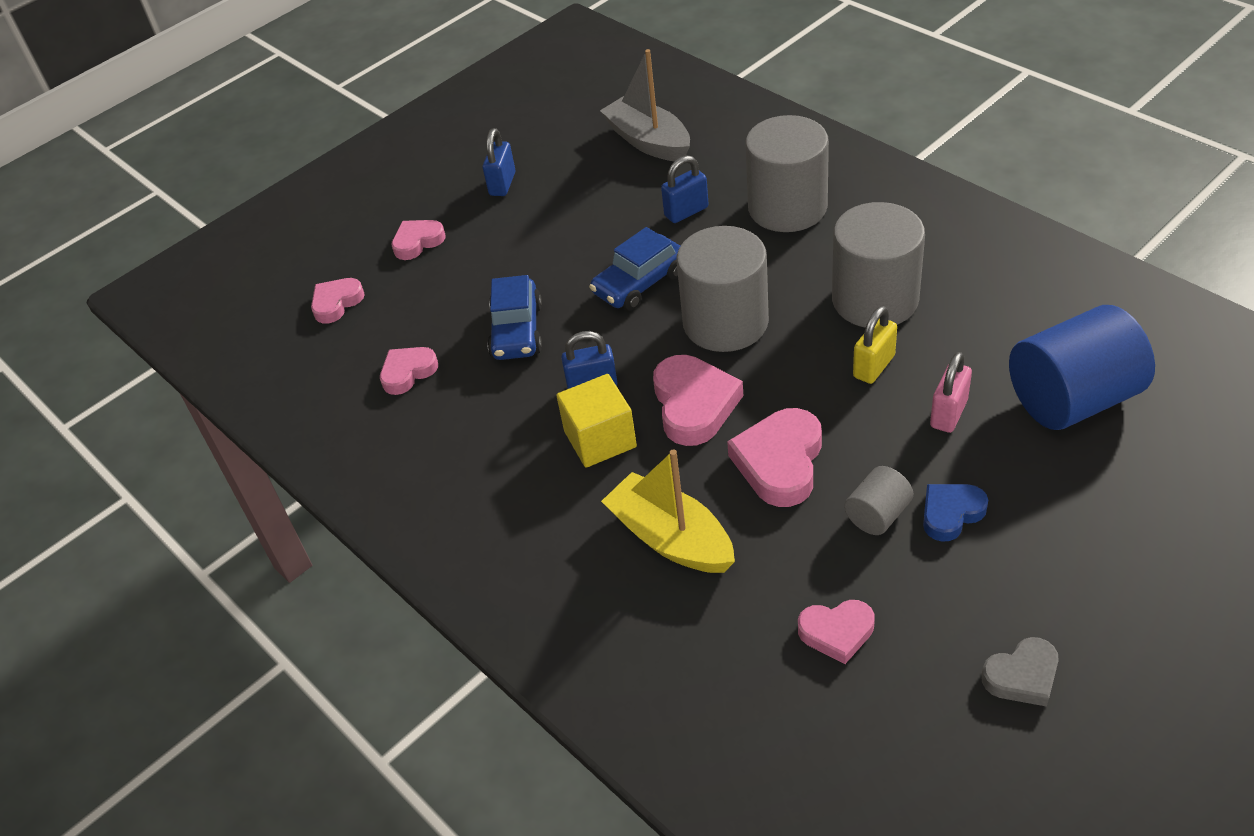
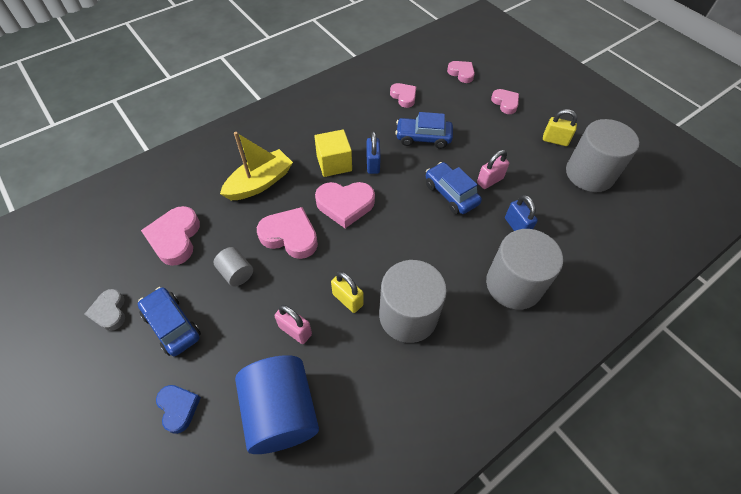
camera: 90 degrees right, 10 degrees up
(502, 184) = (555, 140): blue padlock -> yellow padlock
(602, 245) = (490, 180): none -> pink padlock
(648, 141) = (597, 216): grey boat -> none
(725, 322) = (407, 230): grey cylinder -> grey cylinder (589, 174)
(837, 632) = (175, 238): pink heart -> pink heart, size x1.61
(951, 513) = (222, 309): blue heart -> blue heart (178, 408)
(1006, 571) = (172, 325): none -> blue car

